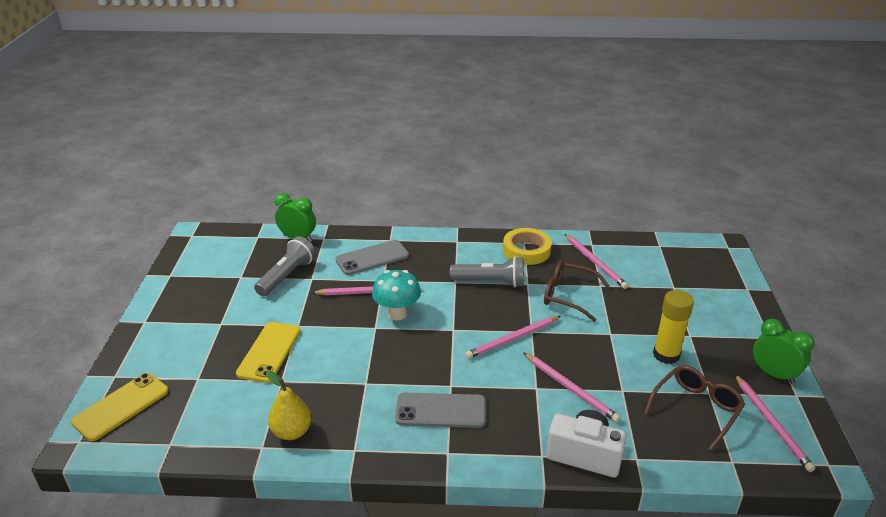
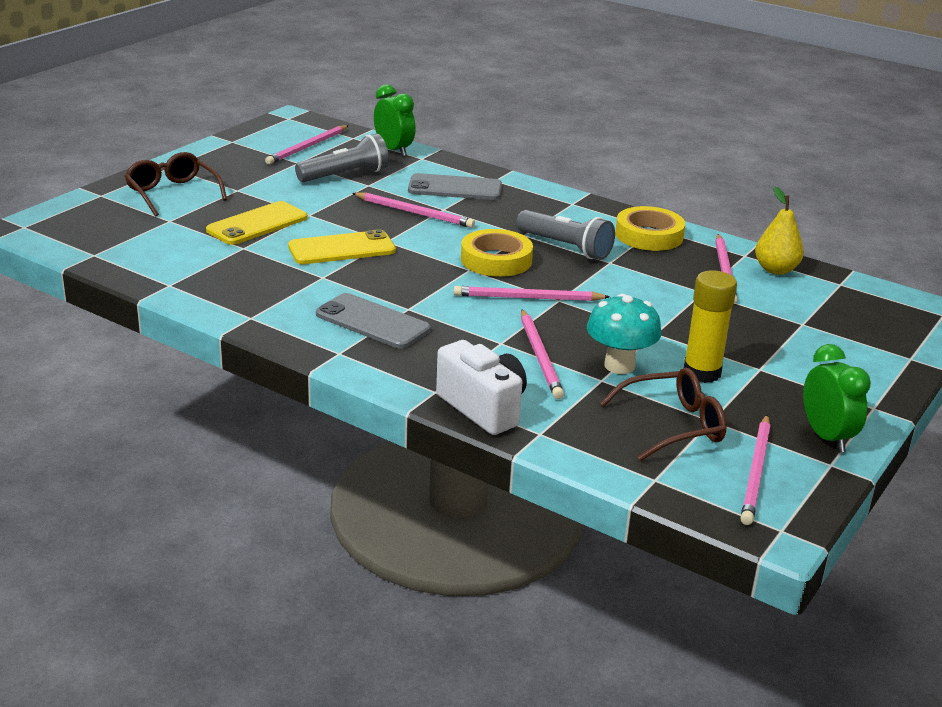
camera: 30 degrees right, 5 degrees down
(121, 406) = (83, 216): yellow phone -> yellow phone (342, 249)
(233, 259) = (307, 147): none -> pink pencil
(292, 432) = (208, 284): yellow pear -> yellow pear (776, 270)
(397, 313) = (424, 238): turquoise mushroom -> turquoise mushroom (619, 366)
(461, 313) = (496, 260): none -> yellow tape
(568, 296) = (647, 287): brown glasses -> brown glasses (173, 193)

